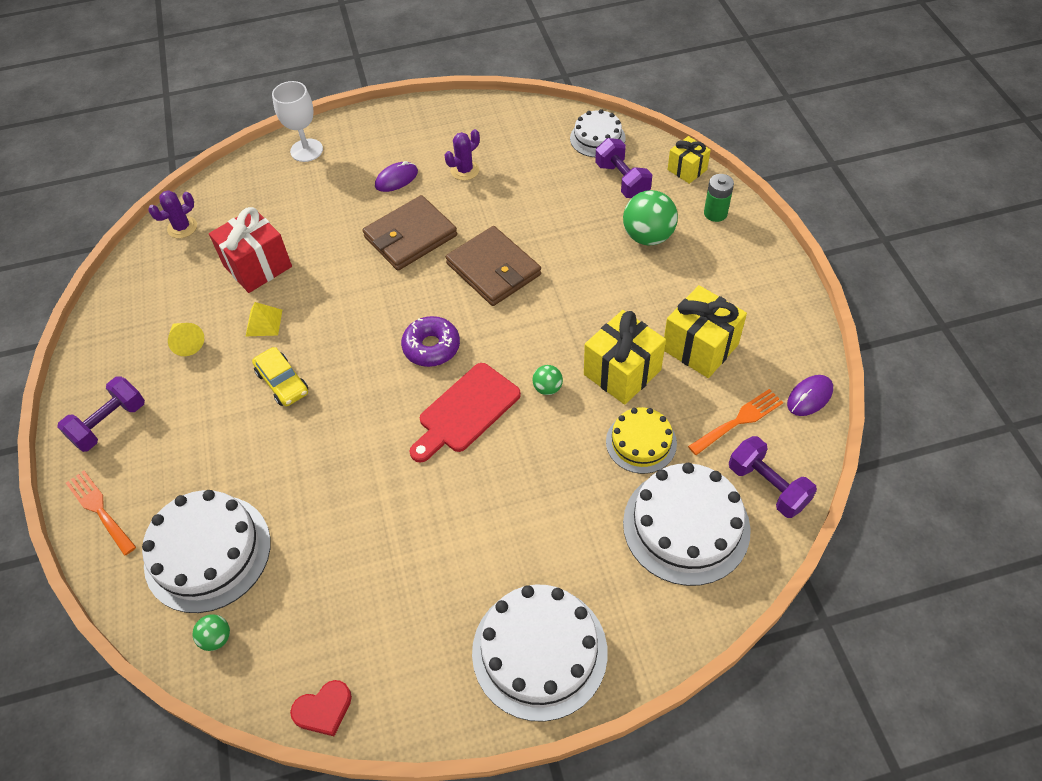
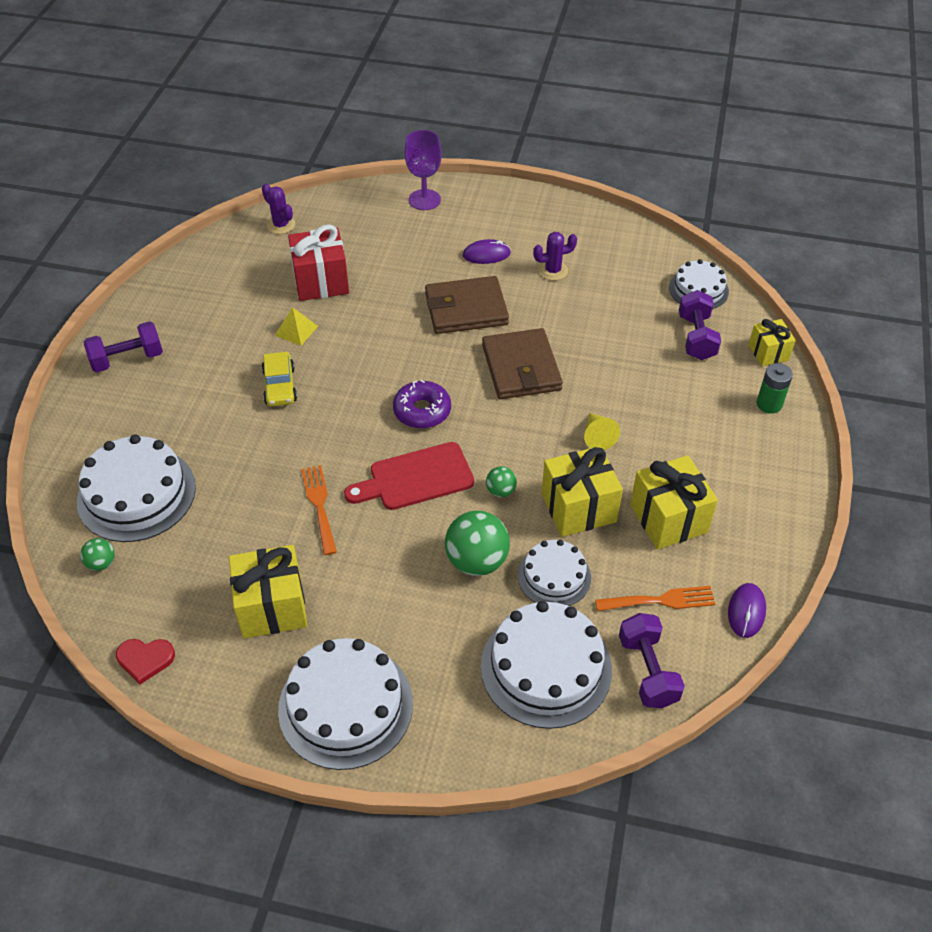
camera: 25 degrees right, 5 degrees down
(99, 509) = (79, 422): orange fork -> orange fork (319, 505)
(182, 227) = (281, 225): purple cactus -> purple cactus turned 60 degrees clockwise
(186, 342) = (225, 320): yellow cone -> yellow cone (597, 436)
(306, 150) = (424, 200): white goblet -> purple goblet
(413, 595) = (272, 607): none -> yellow gift
(641, 442) = (554, 576): yellow cake -> white cake
(648, 236) = (686, 398): green ball -> green ball (477, 561)
(809, 397) = (746, 611): purple mouse -> purple mouse turned 60 degrees counterclockwise

